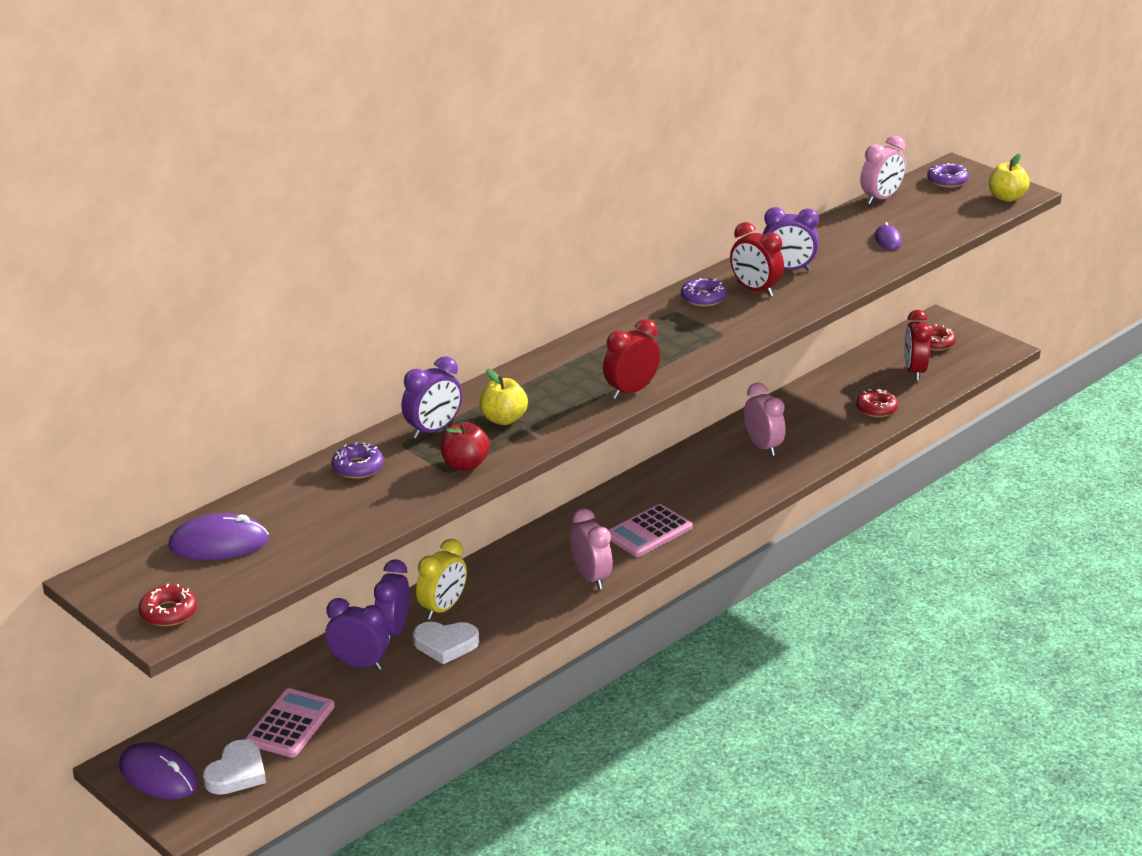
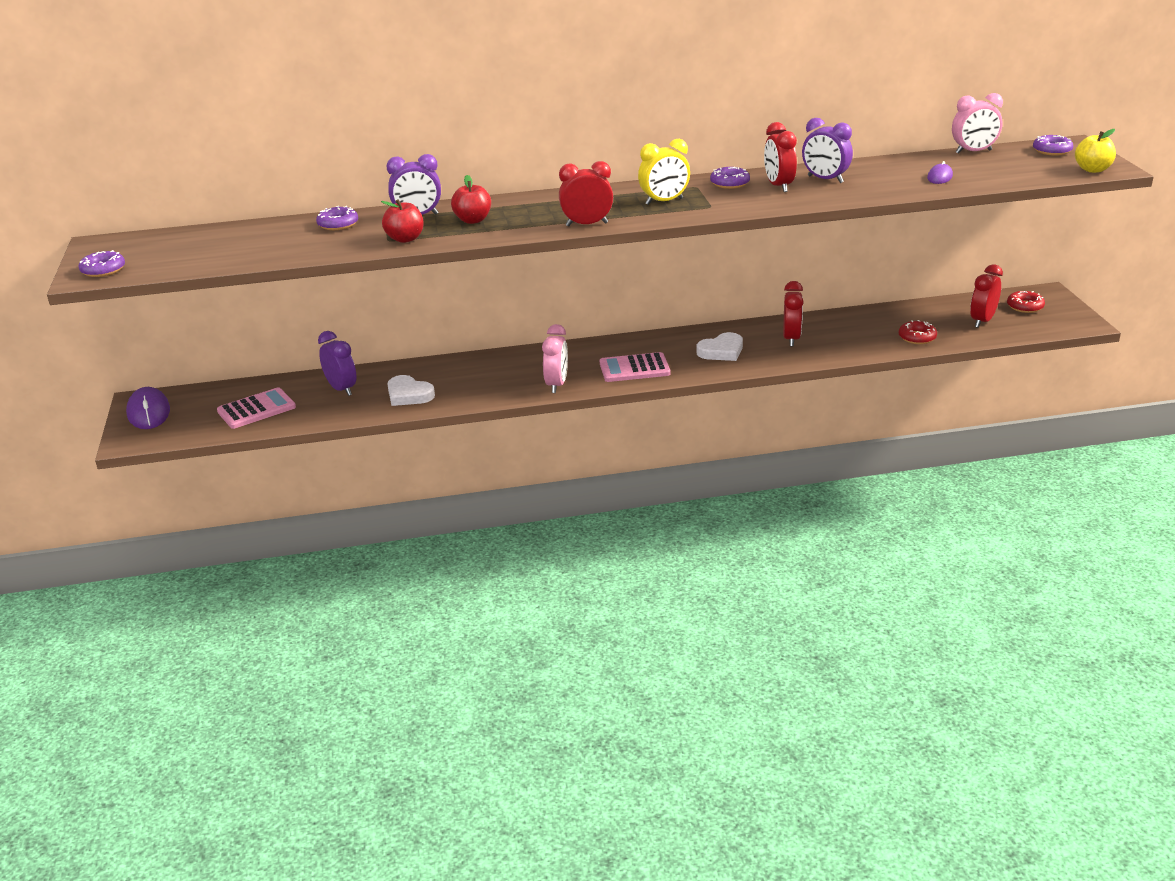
camera: 35 degrees right, 0 degrees up
(168, 612) = (103, 270): red donut -> purple donut
(219, 543) = (191, 243): purple mouse -> none
(236, 773) = (190, 426): white heart -> white heart (721, 351)
(393, 631) = (387, 377): purple clock -> none
(442, 608) = (435, 373): yellow clock -> yellow clock (664, 201)
(503, 419) = (473, 220): yellow apple -> red apple
(763, 446) = (791, 339): pink clock -> red clock

